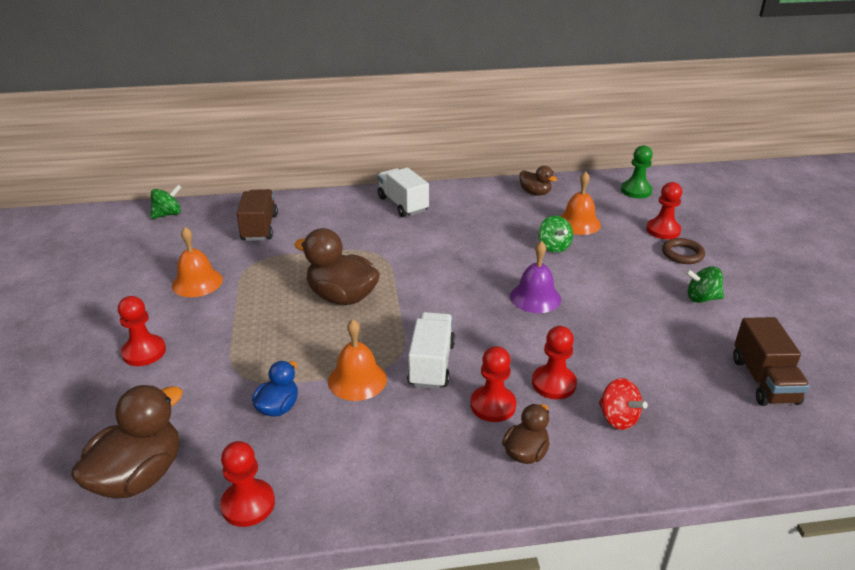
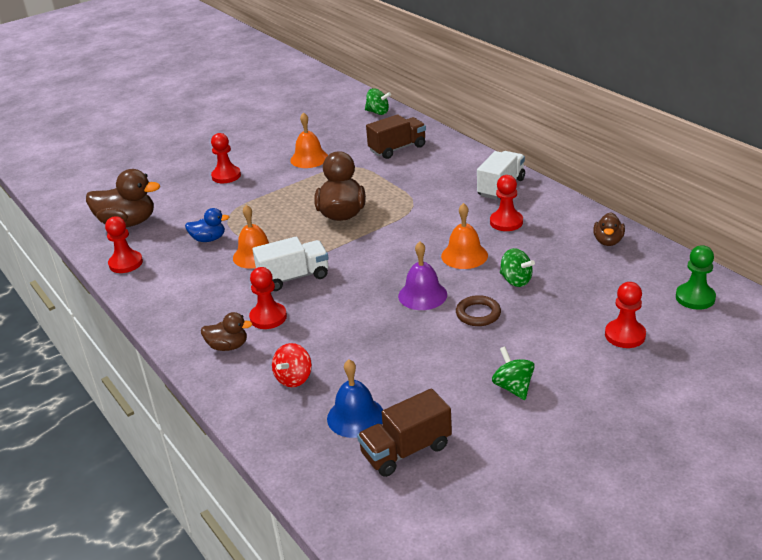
camera: 65 degrees right, 0 degrees up
(553, 247) = (516, 280): green spinning top -> green spinning top turned 90 degrees counterclockwise
(553, 383) = (313, 337): red pawn -> red pawn (506, 222)
(578, 223) = (577, 281): orange bell -> orange bell (464, 255)
(682, 254) = (588, 358): brown ring -> brown ring (478, 314)
(702, 395) = (355, 417): none -> blue bell

